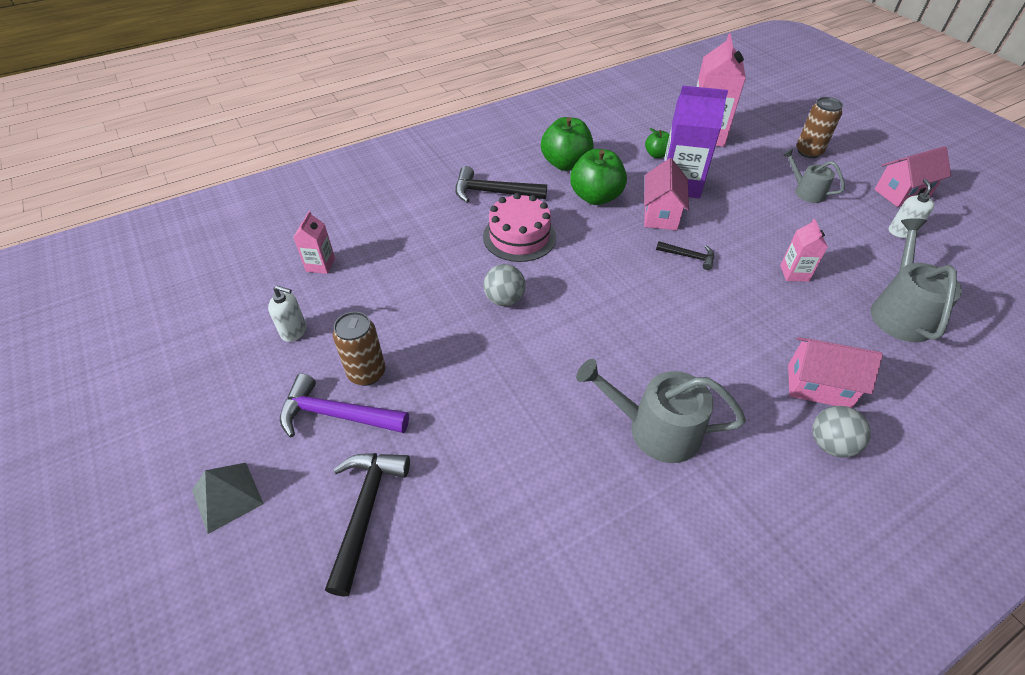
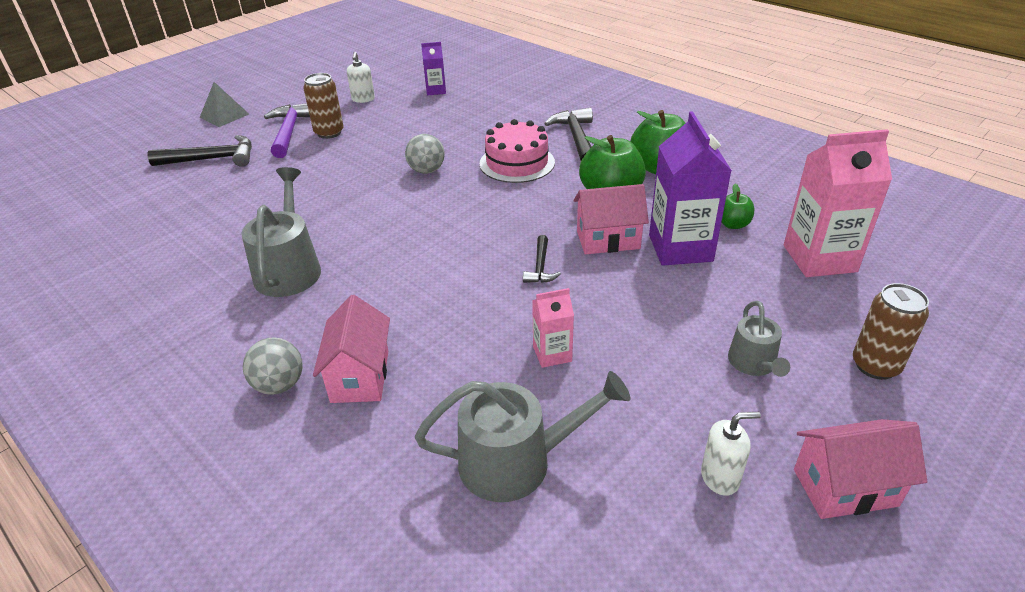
camera: 75 degrees right, 10 degrees down
(320, 265) = (436, 90): pink carton -> purple carton
(806, 191) = (753, 363): grey watering can -> grey watering can turned 150 degrees clockwise
(902, 193) = (845, 488): pink house -> pink house turned 60 degrees counterclockwise

